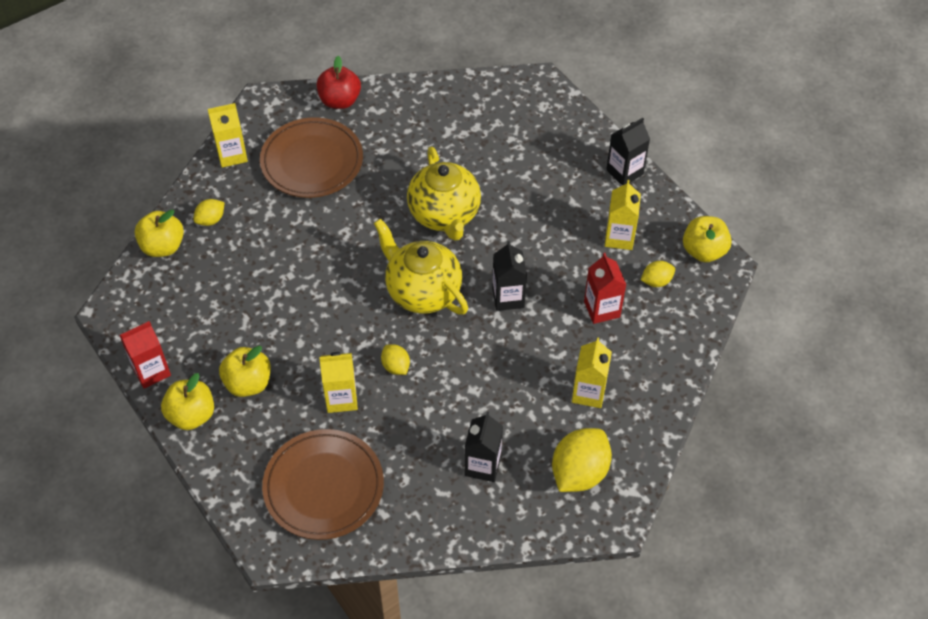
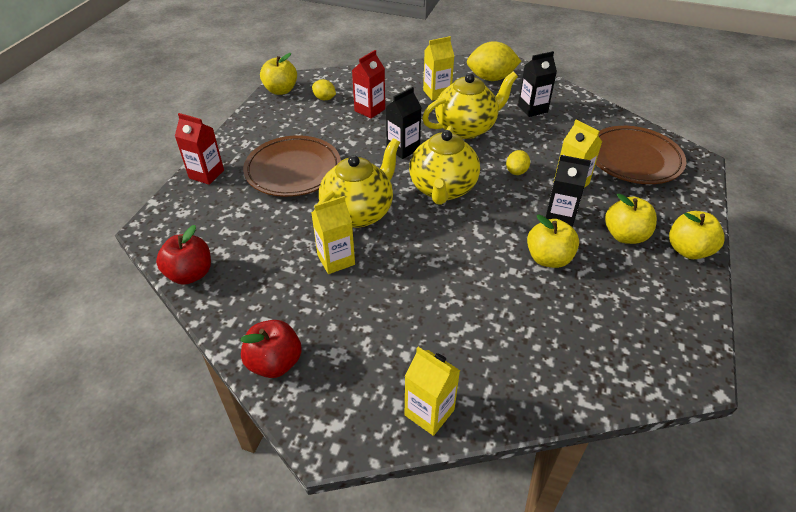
camera: 125 degrees left, 10 degrees down
(151, 371) = (696, 300): red carton -> red carton (206, 174)
(163, 246) = (592, 387): yellow apple -> yellow apple (548, 258)
(211, 220) = (522, 369): yellow lemon -> none
(312, 162) = (378, 334): brown plate -> brown plate (293, 170)
(463, 87) = (190, 274): none -> red apple
(498, 374) = (466, 128): none -> yellow teapot
(619, 237) = (300, 124): yellow carton -> yellow carton (336, 260)
(624, 172) = (232, 143): black carton -> black carton (559, 217)

